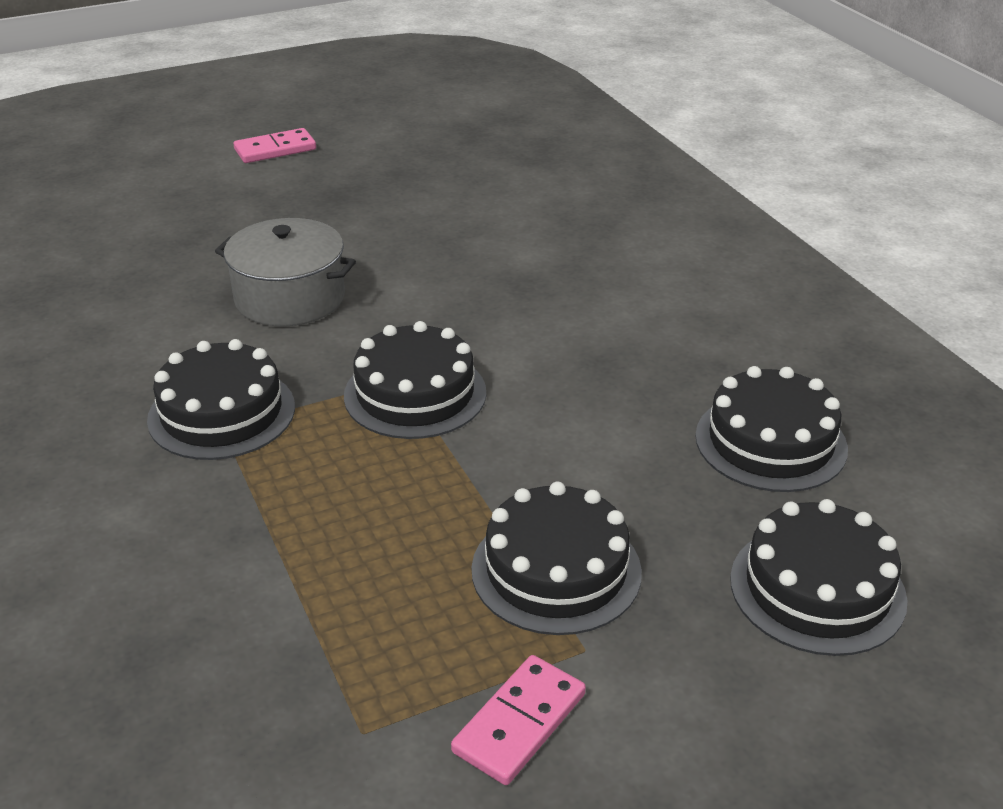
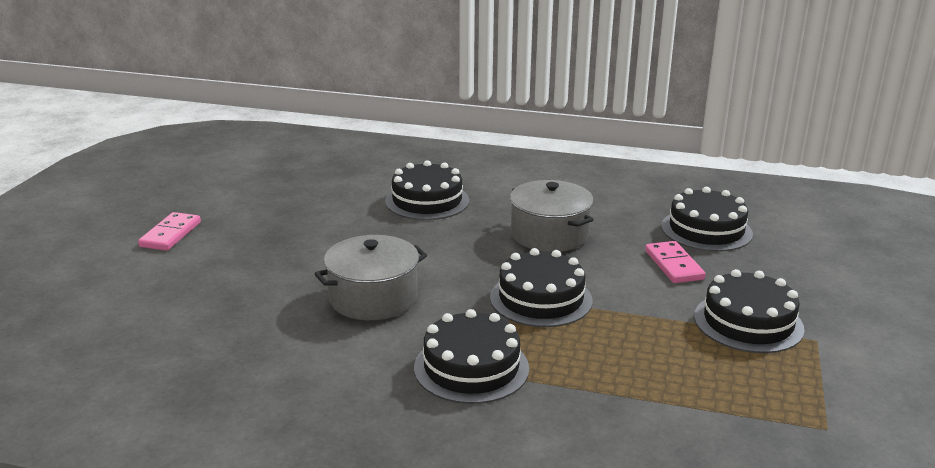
camera: 50 degrees left, 10 degrees down
(520, 723) = (856, 379): pink domino -> pink domino (674, 265)
(575, 335) = (549, 235): none -> grey pot
(817, 589) = (825, 267): black cake -> black cake (427, 201)

